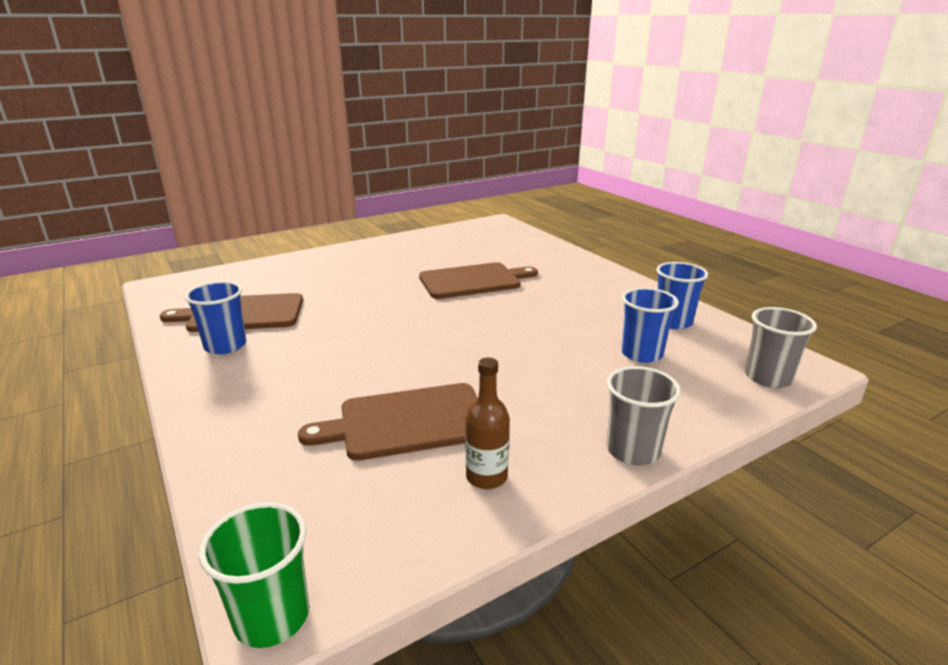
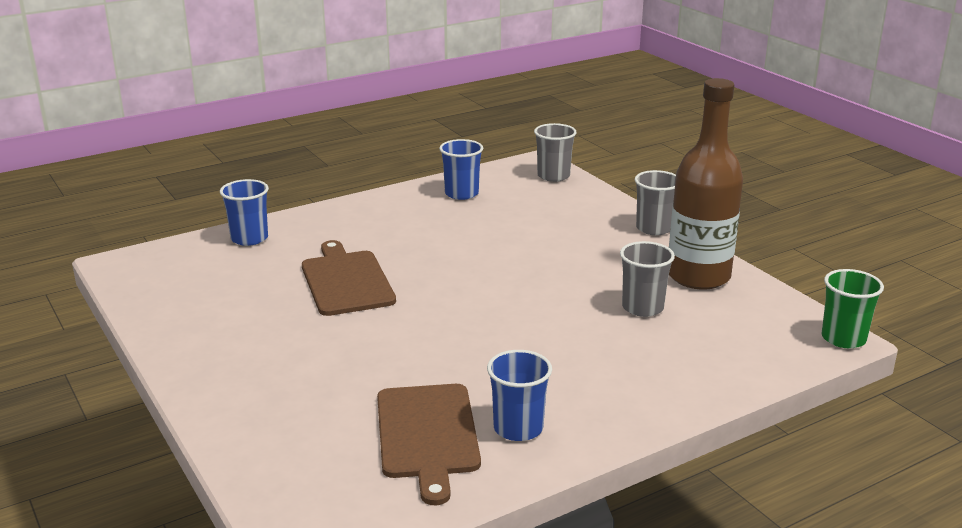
camera: 90 degrees left, 0 degrees up
(407, 422) = (642, 308): brown cutting board -> grey cup
(486, 477) = (698, 276): brown bottle -> brown bottle, size x2.16
(641, 354) = (521, 212): blue cup -> blue cup (249, 238)

